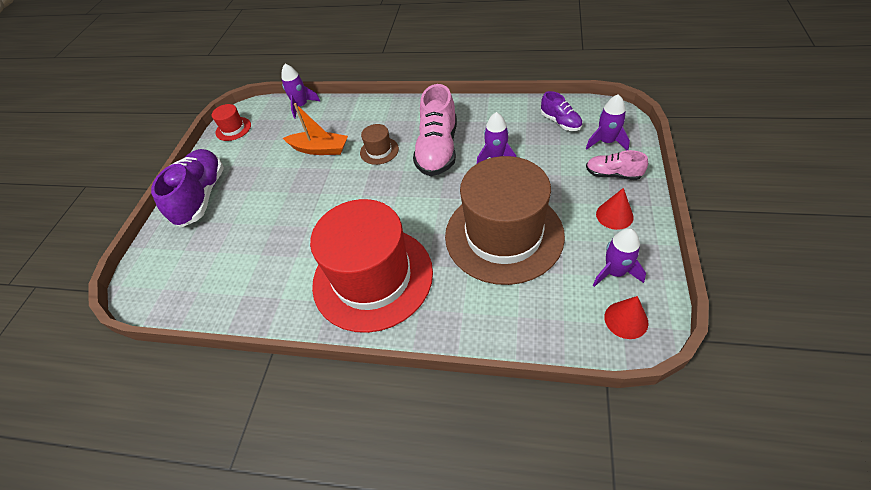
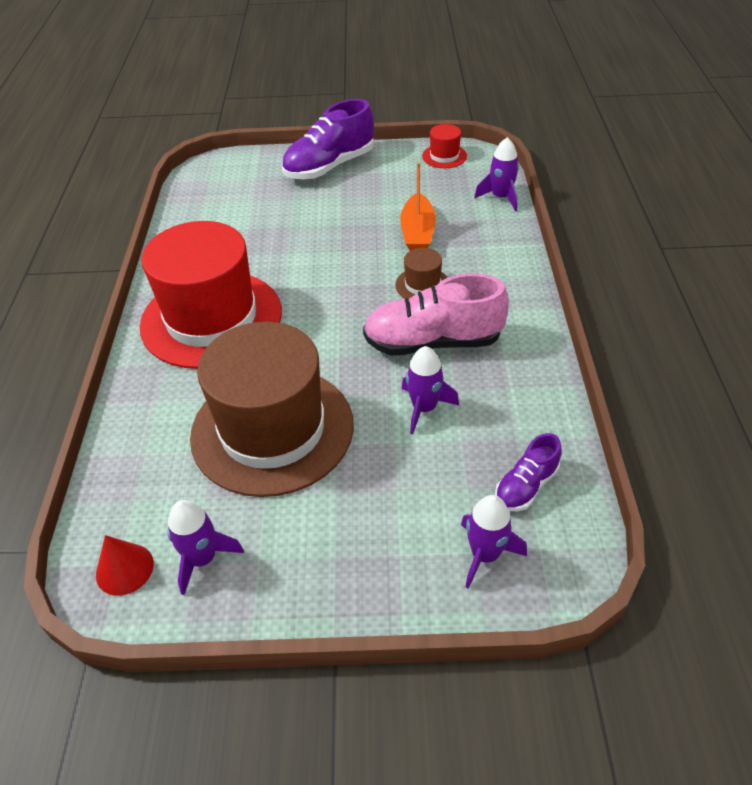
camera: 75 degrees right, 5 degrees down
(201, 197) = (329, 166): purple shoe -> purple shoe turned 150 degrees clockwise
(613, 174) = (402, 562): pink shoe -> none
(614, 215) = (310, 561): red cone -> none

